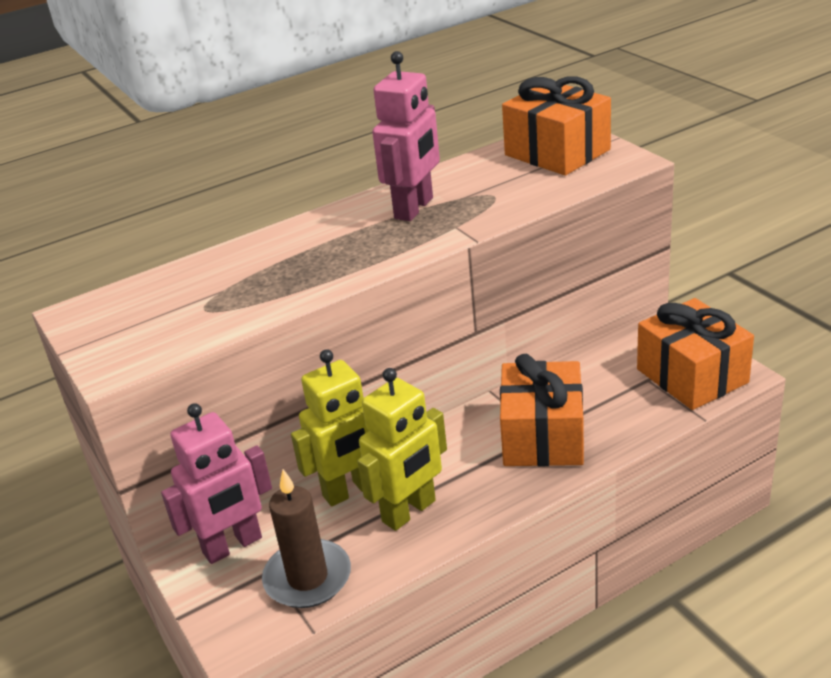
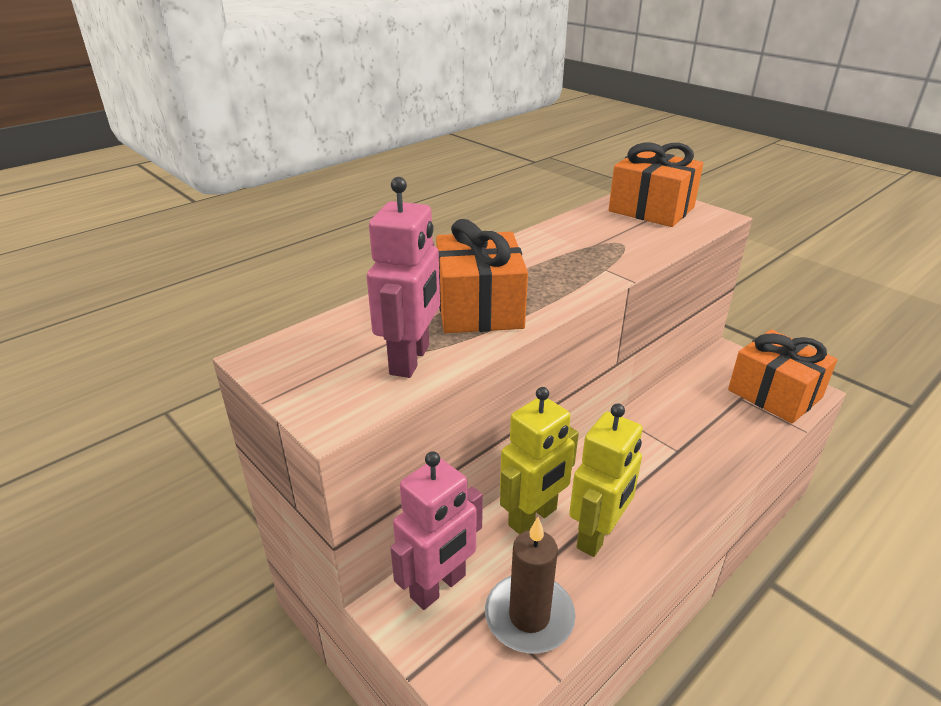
camera: 15 degrees left, 0 degrees up
(414, 208) = (558, 254): pink robot -> pink robot (410, 360)
(543, 436) = (681, 454): orange gift -> orange gift (479, 308)

